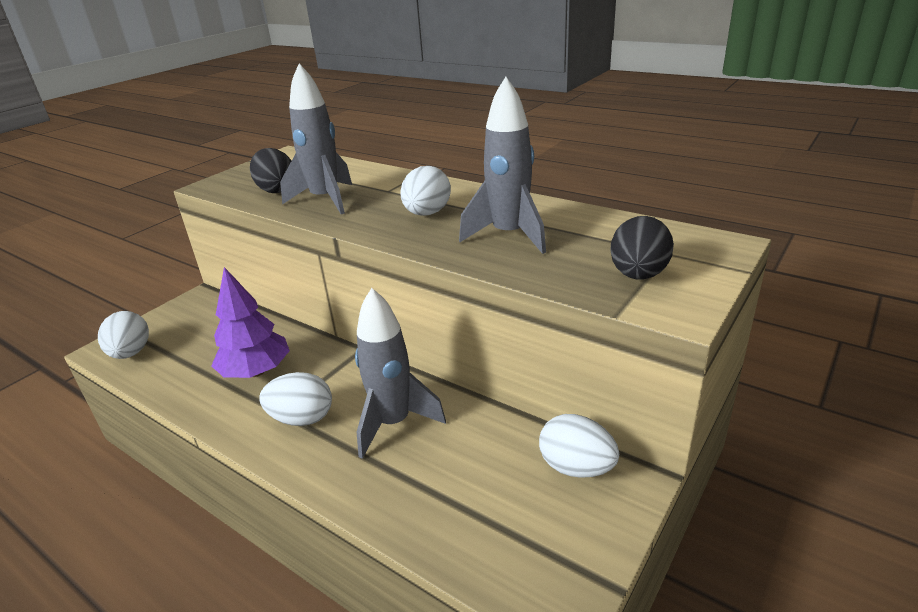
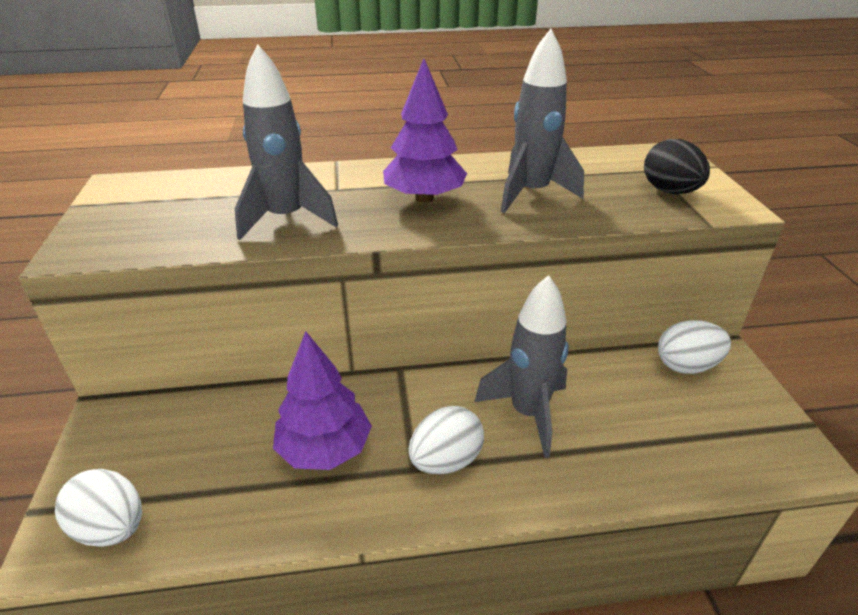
camera: 45 degrees left, 5 degrees up
(276, 190) = (196, 227): black egg -> none
(427, 213) = (424, 198): white egg -> purple tree

